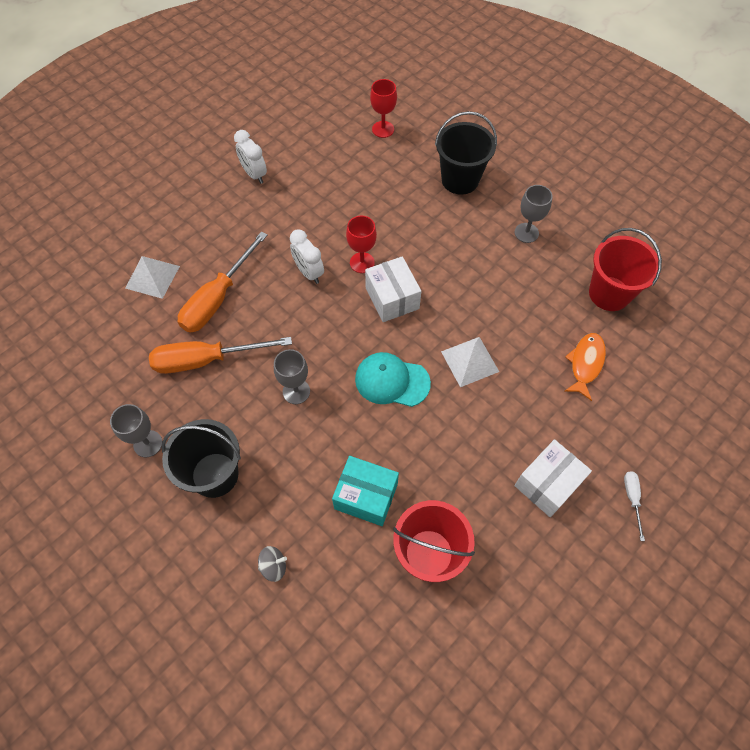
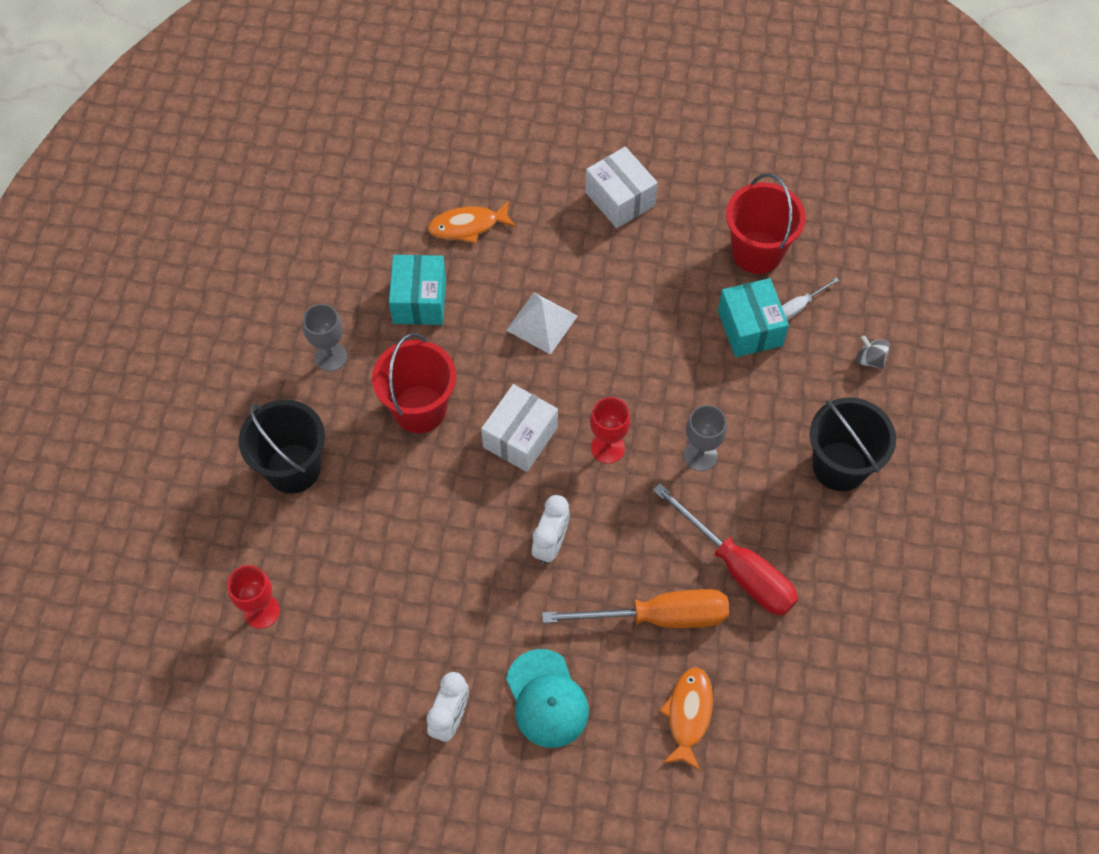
camera: 125 degrees left, 0 degrees up
(148, 443) = (865, 551): grey goblet -> none
(152, 277) = (688, 714): white pyramid -> orange fish
(206, 360) = (737, 568): orange screwdriver -> red screwdriver
(362, 263) = (495, 497): red goblet -> red goblet (607, 448)
(392, 381) = (619, 377): turquoise cap -> turquoise cap (547, 699)
(538, 301) = (419, 300): none -> turquoise box
(547, 484) = (620, 199): white box -> white box turned 45 degrees clockwise
(609, 293) = (362, 243): red bucket -> red bucket (419, 409)
(632, 499) = (582, 134): white screwdriver -> white screwdriver (800, 306)

